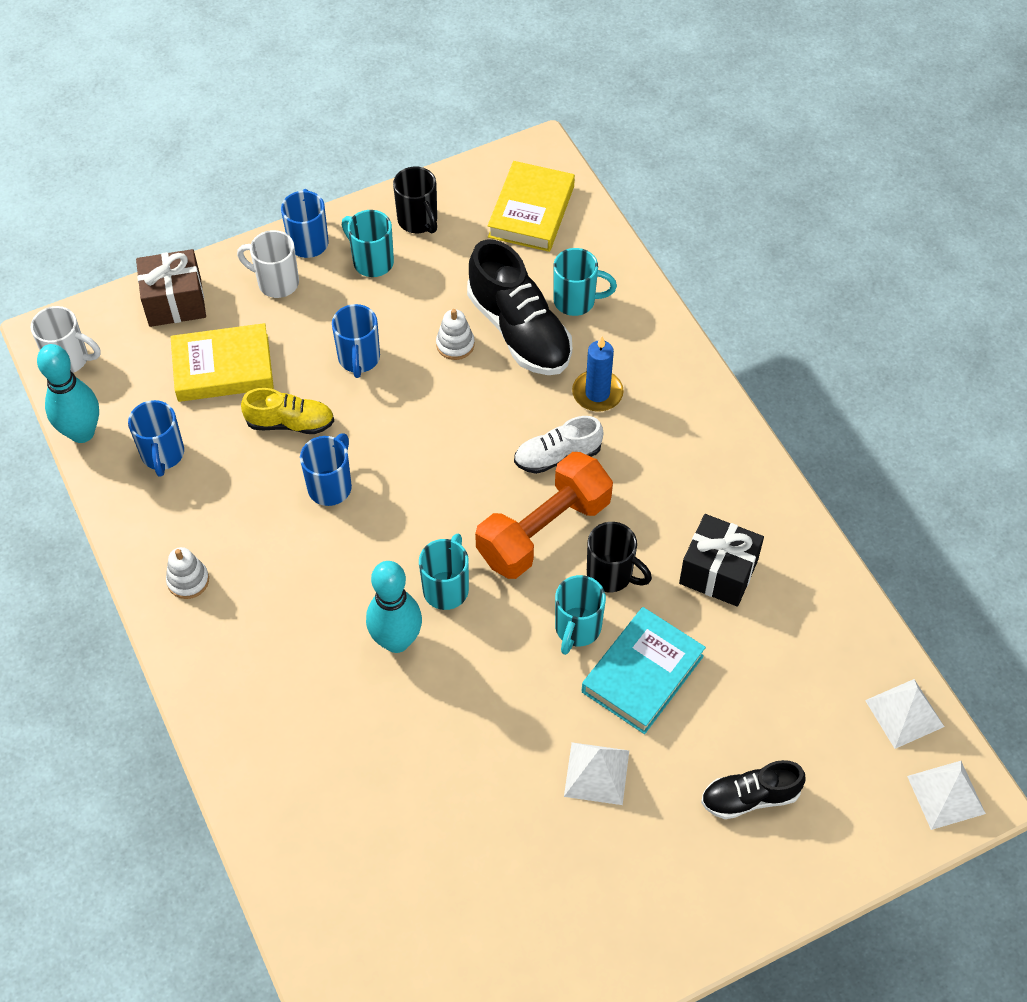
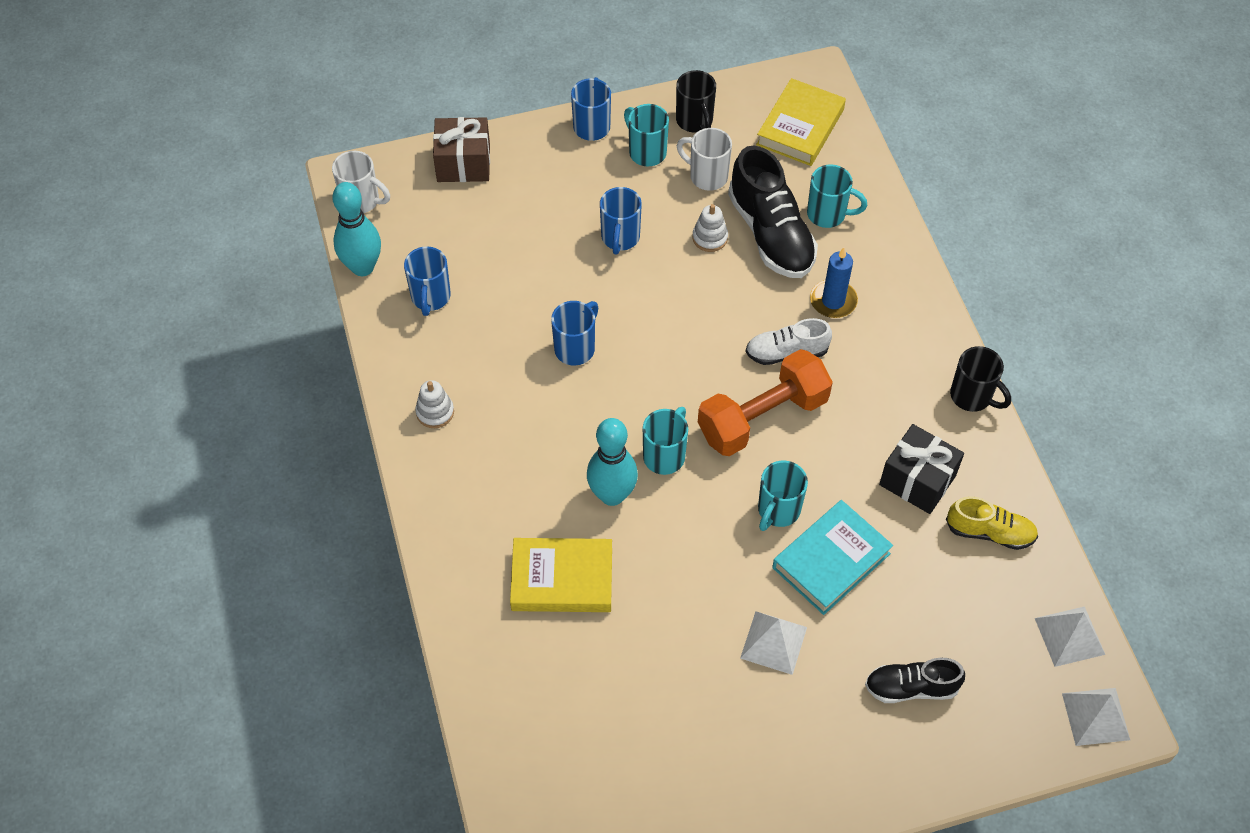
camera: 10 degrees right, 0 degrees up
(223, 368) = (497, 228): yellow book -> yellow book (562, 579)
(276, 282) = (557, 159): white mug -> white mug (707, 176)
(290, 423) = (548, 286): yellow shoe -> yellow shoe (989, 532)
(611, 575) = (817, 467): black mug -> black mug (972, 396)

